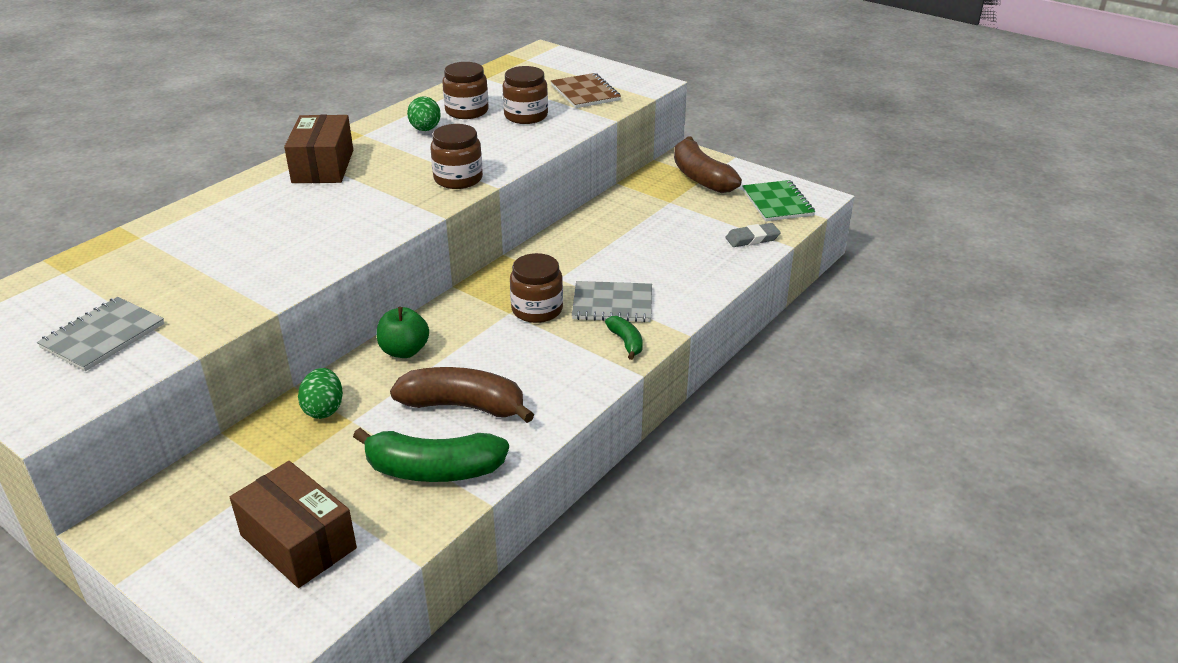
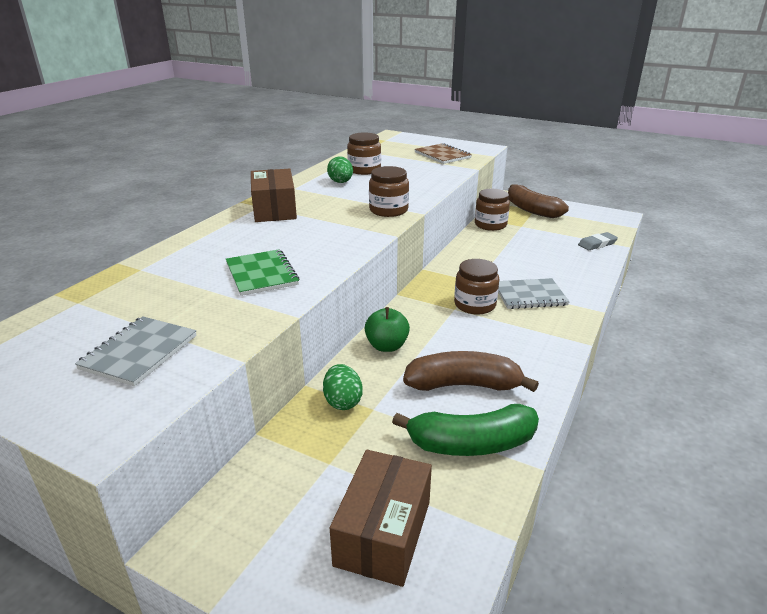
camera: 10 degrees left, 5 degrees down
(298, 542) = (383, 532): brown box -> brown box turned 75 degrees clockwise
(526, 116) = (410, 170): brown jar -> brown jar (490, 225)
(626, 342) = (560, 321): green banana -> none
(777, 203) = (596, 221): green notebook -> green notebook (261, 274)

